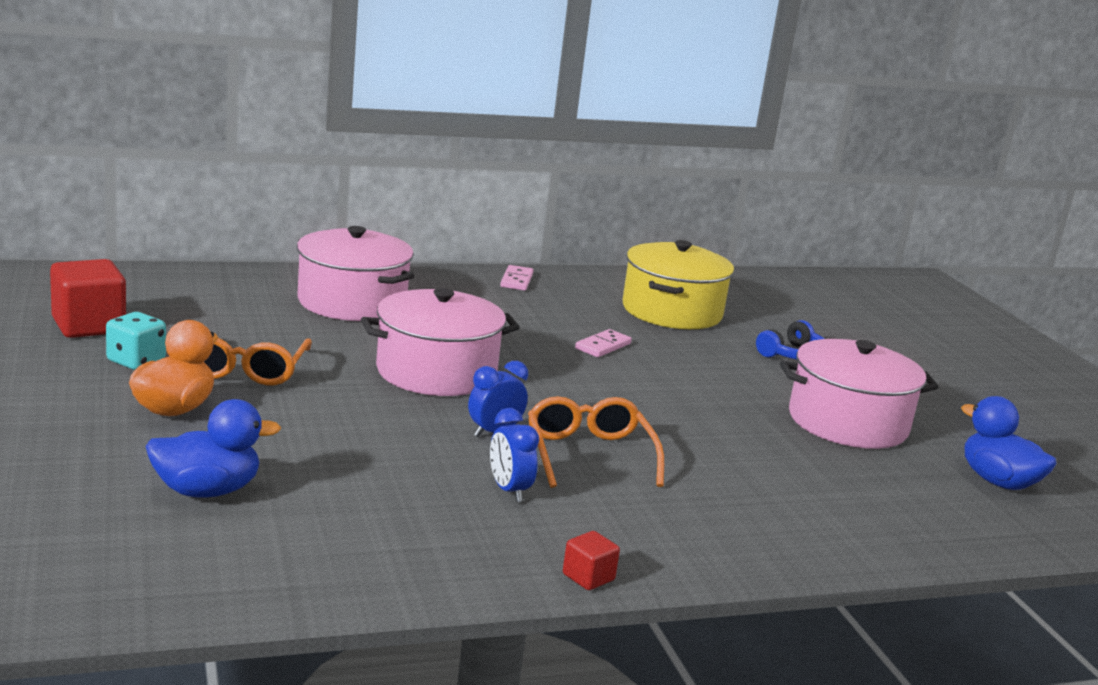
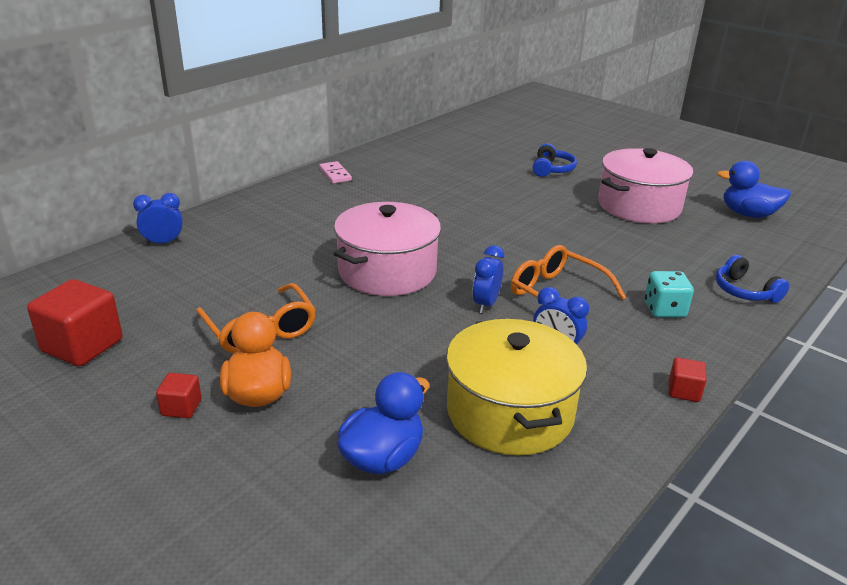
camera: 30 degrees left, 10 degrees up
(101, 393) = (181, 407): none -> red cube
(136, 361) = (168, 362): turquoise dice -> turquoise dice (664, 310)
(260, 280) = (163, 243): none -> blue clock
(352, 302) = (255, 236): pink pot -> none
(603, 346) = (452, 206): pink domino -> none
(671, 311) = (452, 163): yellow pot -> yellow pot (509, 412)
(838, 539) = (744, 291): none -> blue headphones

